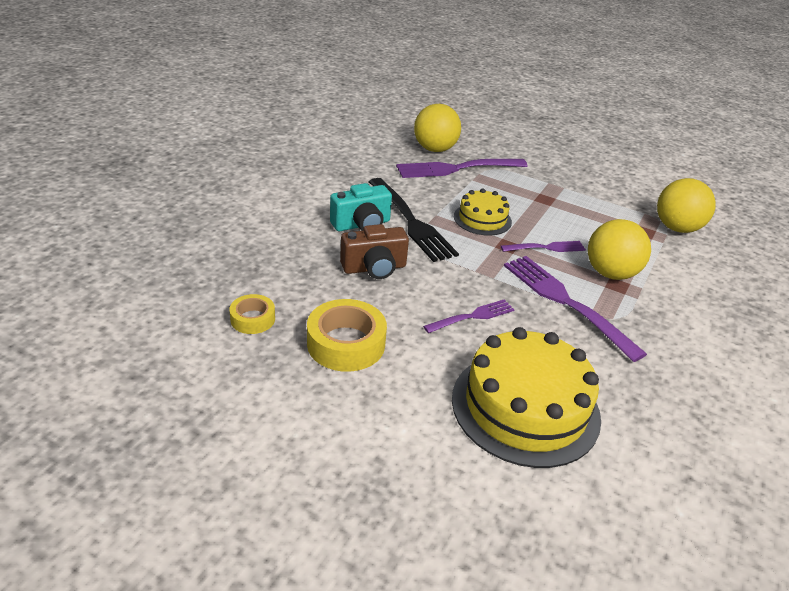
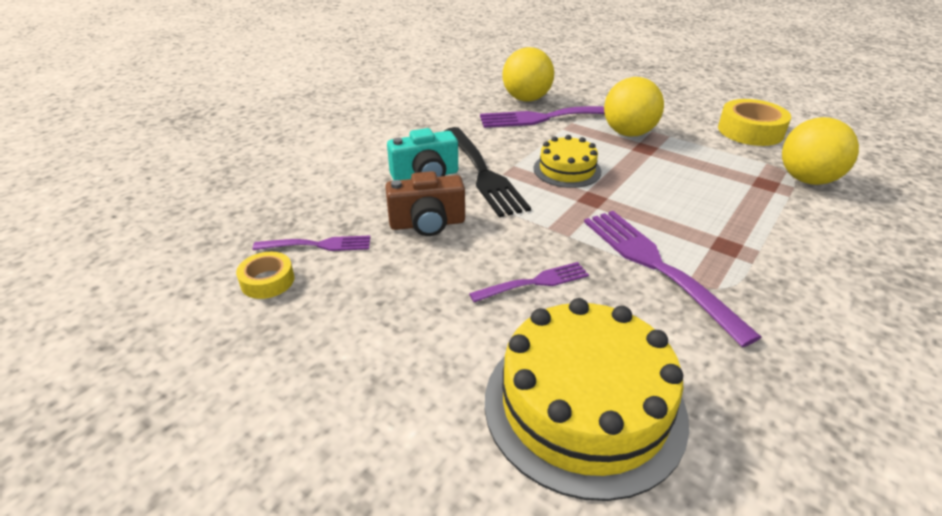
camera: 10 degrees right, 0 degrees up
(346, 343) = (369, 313): yellow tape -> yellow tape (750, 131)
(545, 248) = (639, 202): purple fork -> purple fork (317, 245)
(610, 273) = (718, 232): yellow ball -> yellow ball (628, 133)

